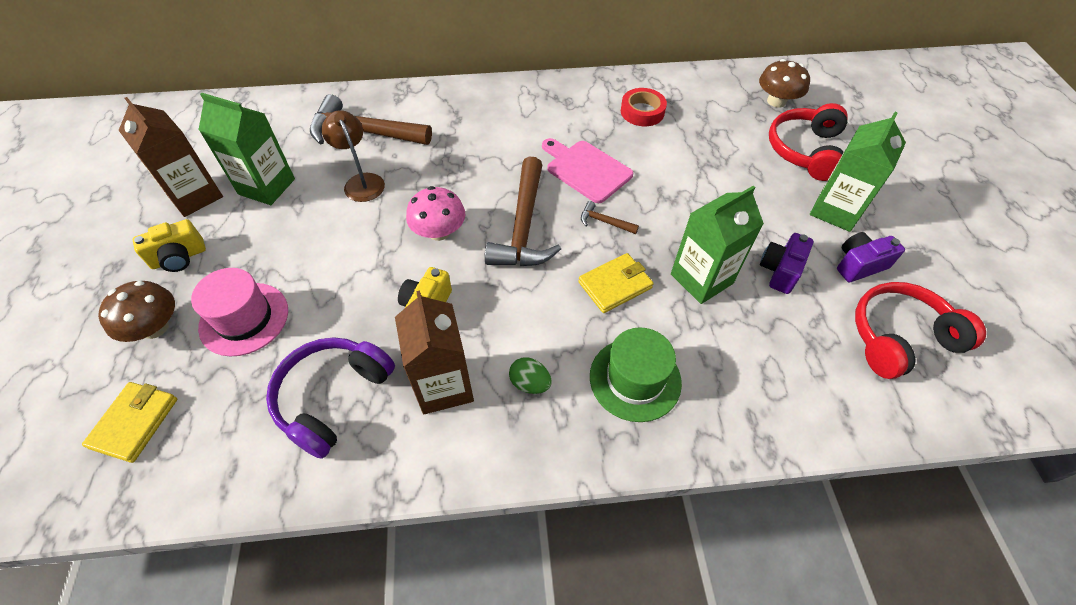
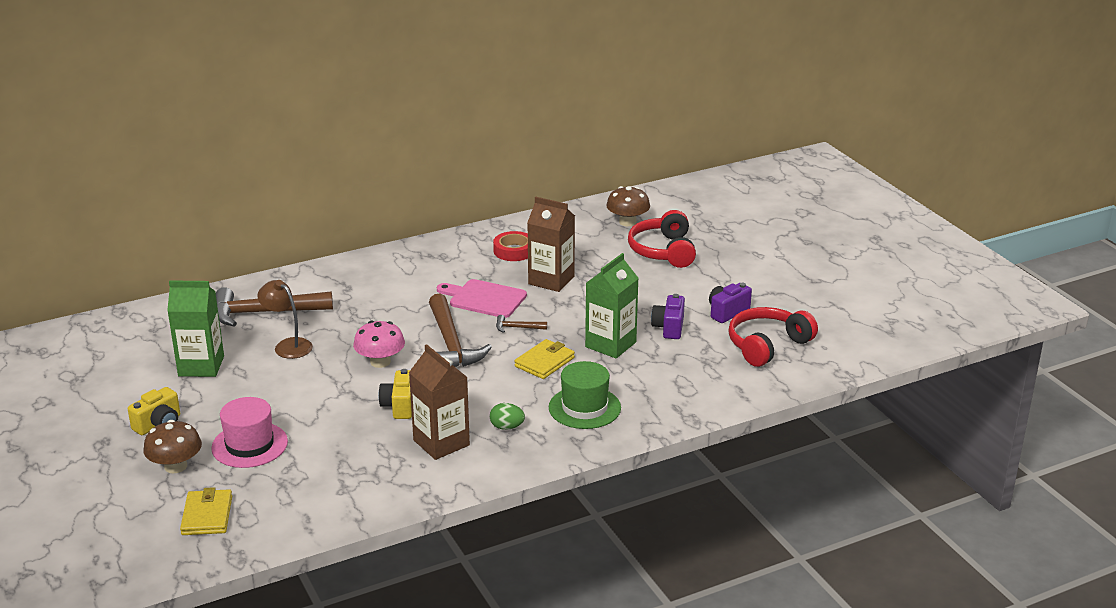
camera: 20 degrees left, 25 degrees down
(195, 196) = (137, 385): brown carton -> brown carton (551, 280)
(332, 397) = (357, 468): purple headphones -> none
(835, 210) = (699, 284): green carton -> none

